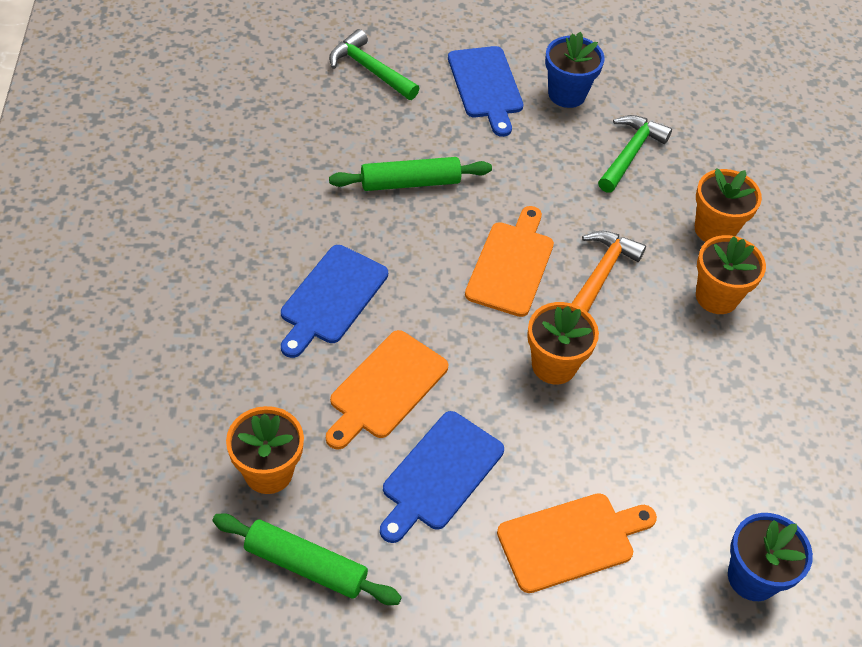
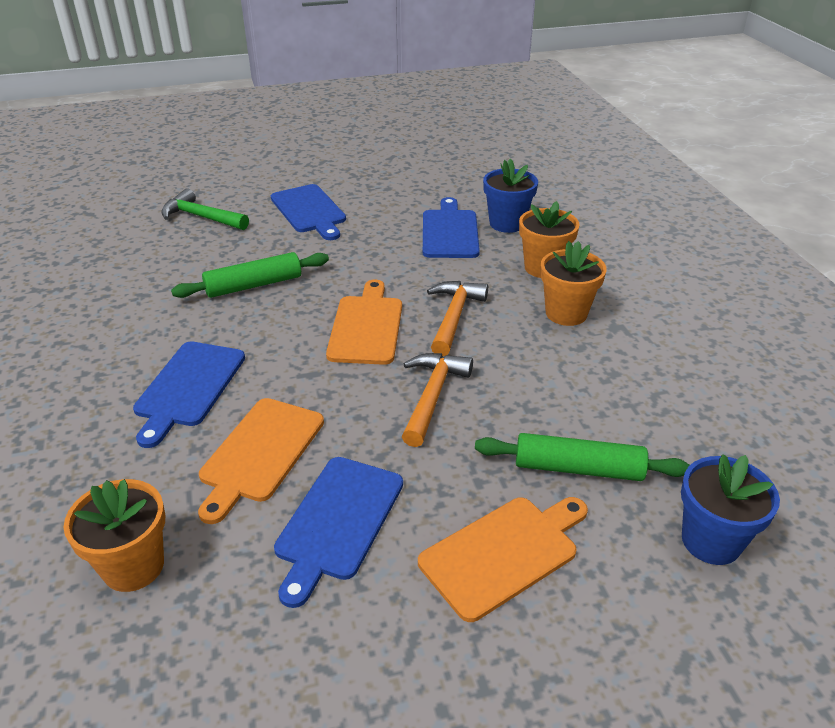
camera: 10 degrees left, 15 degrees down
(306, 565) = (192, 661): green rolling pin -> green rolling pin (578, 468)
(554, 365) = (432, 396): orange flower pot -> orange hammer
(567, 94) = (382, 204): blue flower pot -> blue flower pot (507, 223)
(630, 153) = (450, 232): green hammer -> blue cutting board

